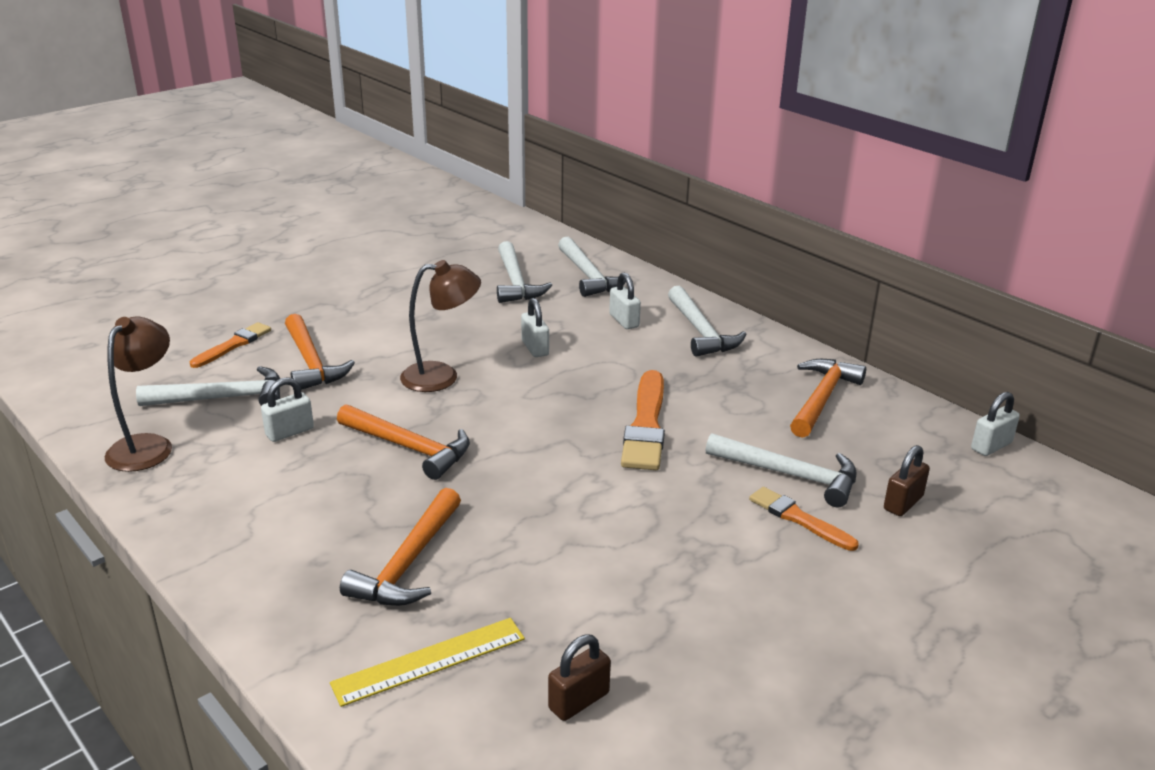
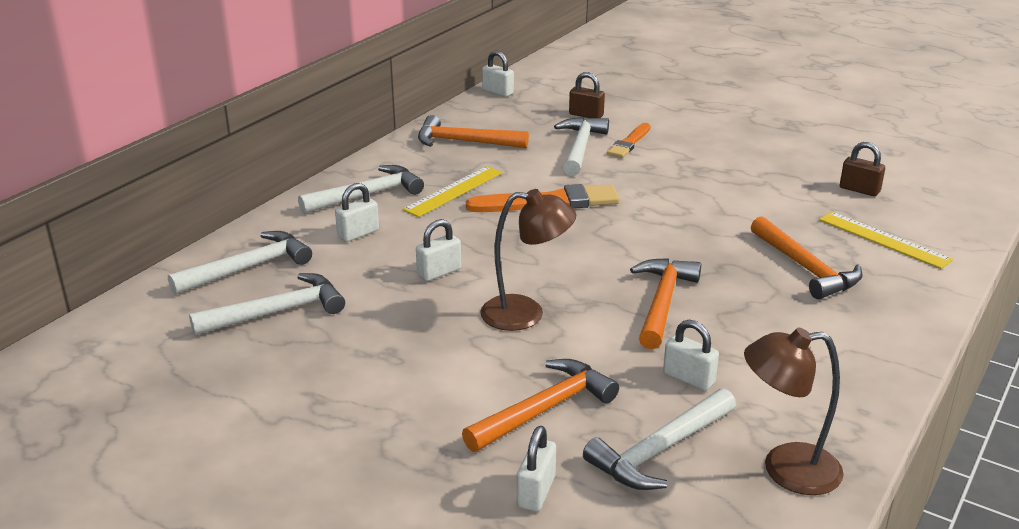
camera: 105 degrees left, 0 degrees up
(222, 398) = (660, 450): white hammer -> white hammer turned 105 degrees counterclockwise
(233, 345) = (536, 492): orange brush -> white padlock
(409, 563) = (805, 268): orange hammer -> orange hammer turned 60 degrees clockwise
(442, 376) = (526, 314): brown lamp -> brown lamp turned 120 degrees clockwise
(694, 375) = (453, 191): none -> yellow ruler

